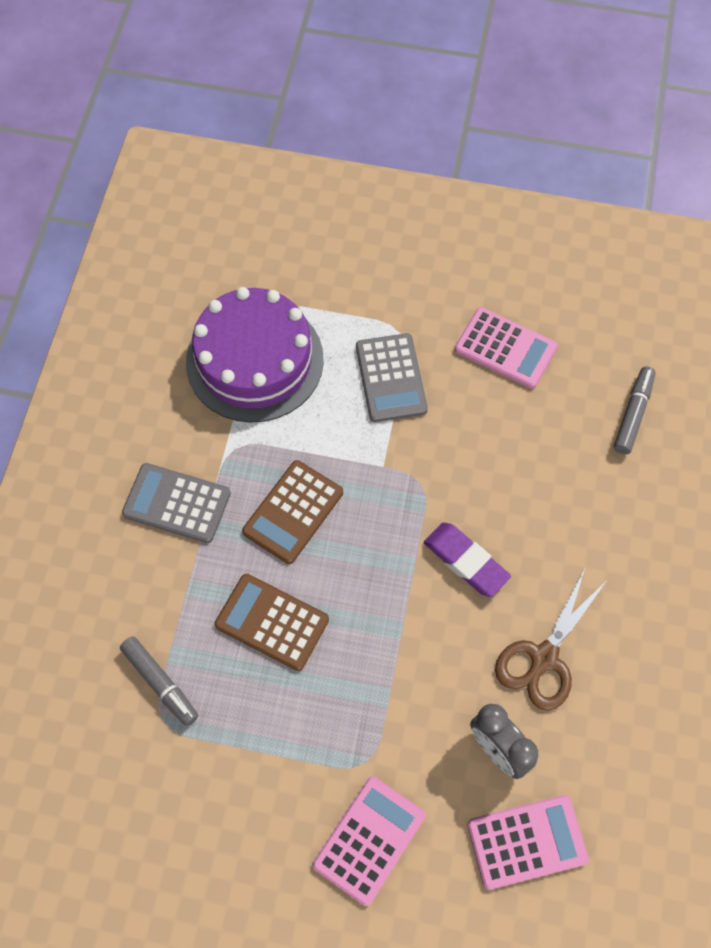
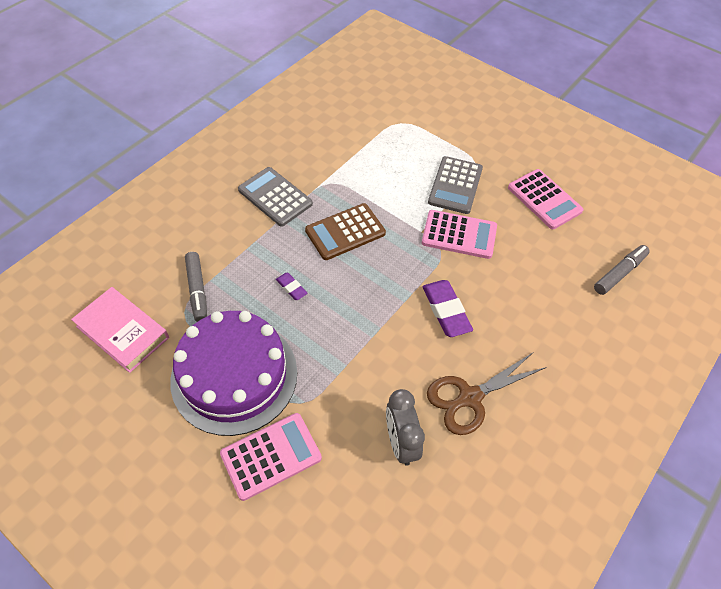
camera: 25 degrees right, 10 degrees down
(104, 784) = (123, 332): none -> pink book
(254, 360) = (372, 143): purple cake -> purple cake (234, 375)
(272, 622) = (291, 288): brown calculator -> purple eraser
(527, 842) = (386, 519): pink calculator -> pink calculator (459, 235)

